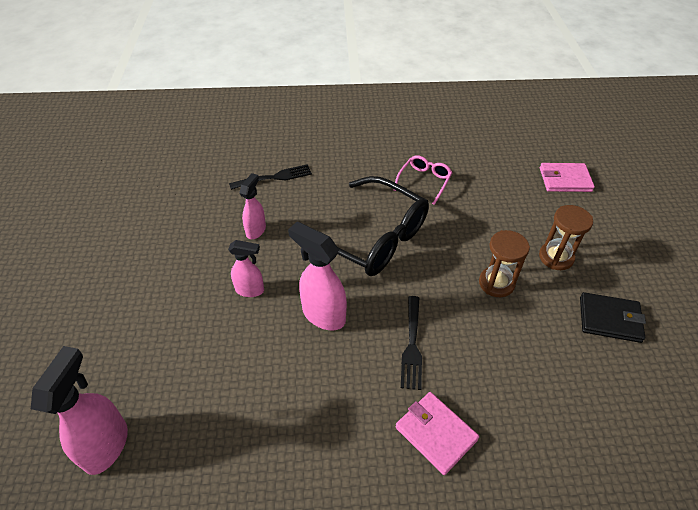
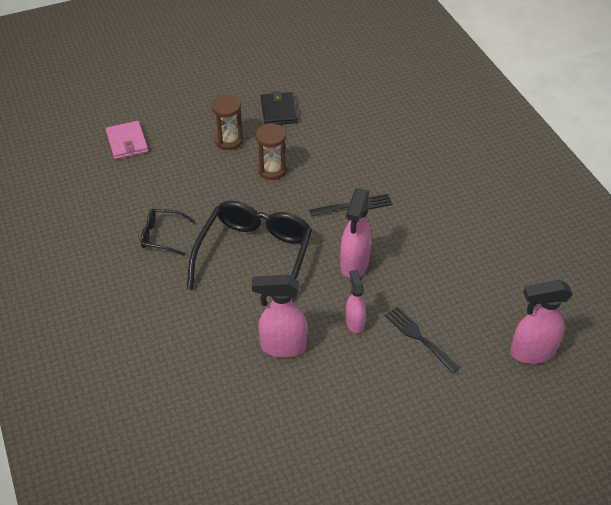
camera: 110 degrees left, 0 degrees up
(256, 230) = (282, 346): pink spray bottle -> pink spray bottle, size x1.61
(274, 177) = (198, 361): black fork -> black fork (419, 337)
(424, 182) = (163, 236): pink glasses -> black glasses
(435, 433) = (414, 181): pink wallet -> none

